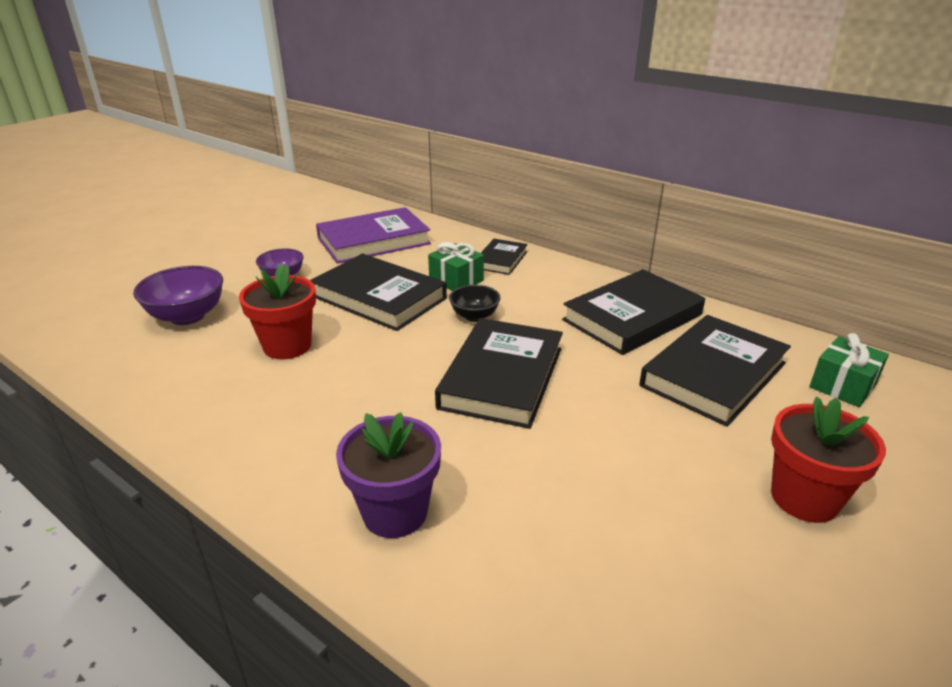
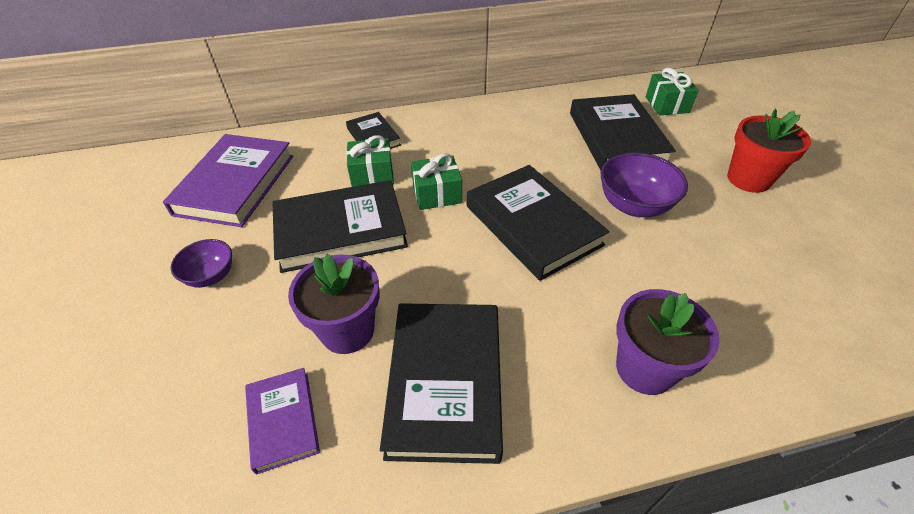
camera: 50 degrees left, 15 degrees up
(187, 316) = (186, 391): purple bowl -> purple bowl (634, 205)
(192, 359) = (283, 421): none -> purple book
(287, 346) = (347, 331): red flower pot -> purple flower pot
(474, 316) = (437, 194): black bowl -> green gift
(632, 317) = (524, 128): black book -> black book (446, 382)

